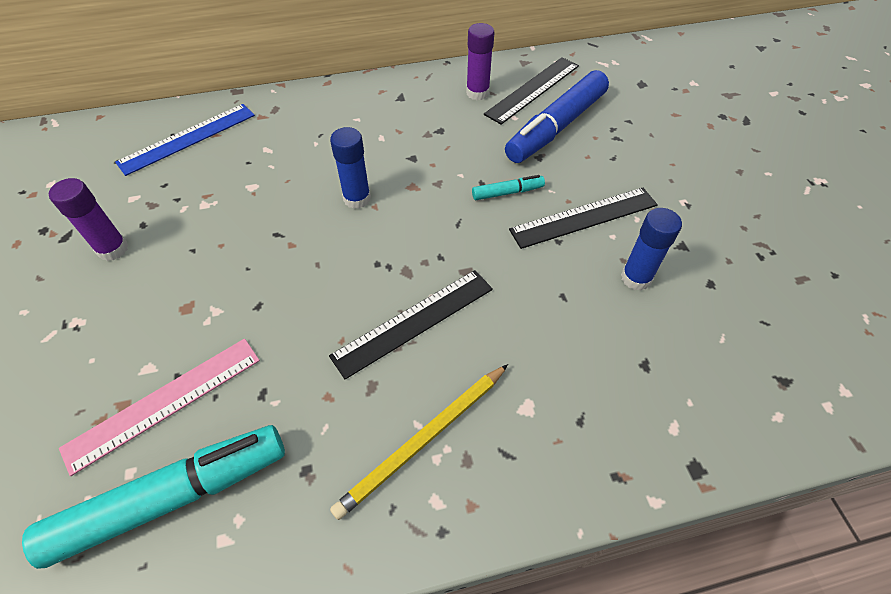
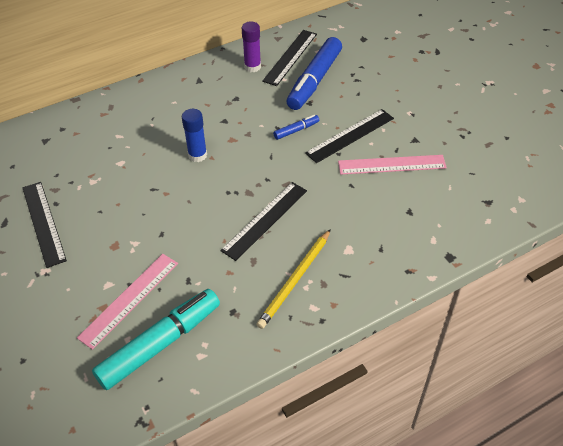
camera: 15 degrees left, 5 degrees down
(113, 249) = (44, 223): purple glue stick -> black ruler
(187, 138) = (56, 140): blue ruler -> none
(507, 192) = (296, 130): turquoise marker -> blue marker
(636, 278) = (392, 165): blue glue stick -> pink ruler

